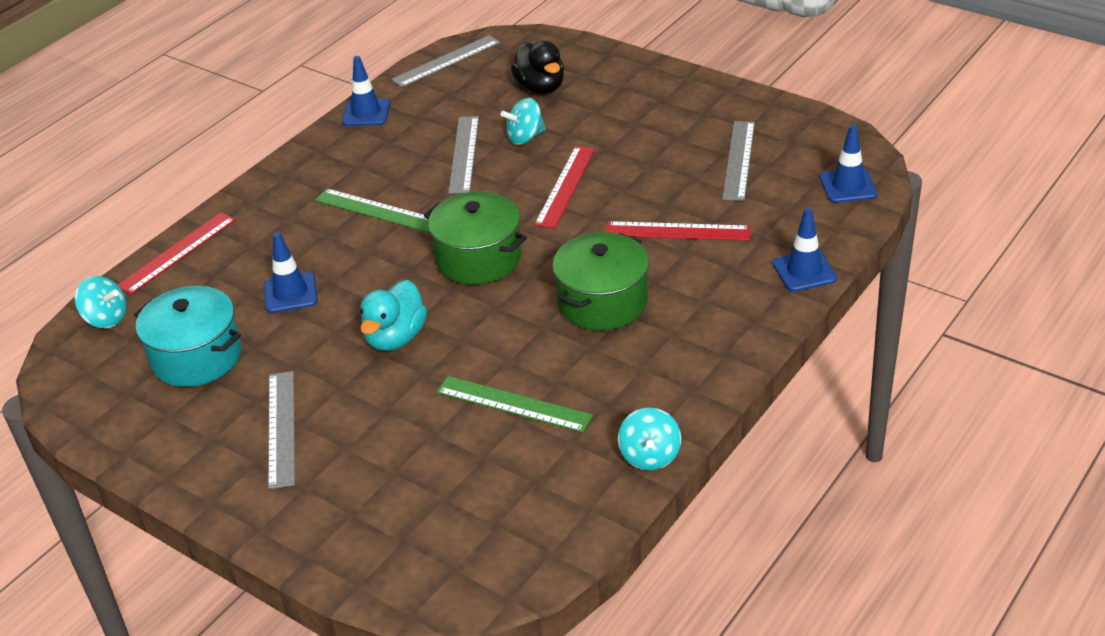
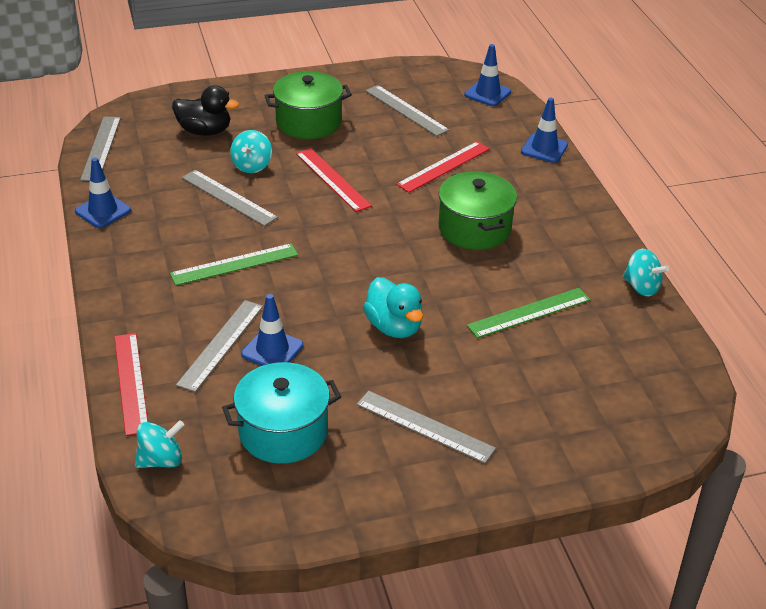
camera: 55 degrees left, 0 degrees up
(268, 265) = (221, 344): none -> grey ruler
(478, 259) = (358, 251): green pot -> green pot (308, 122)

